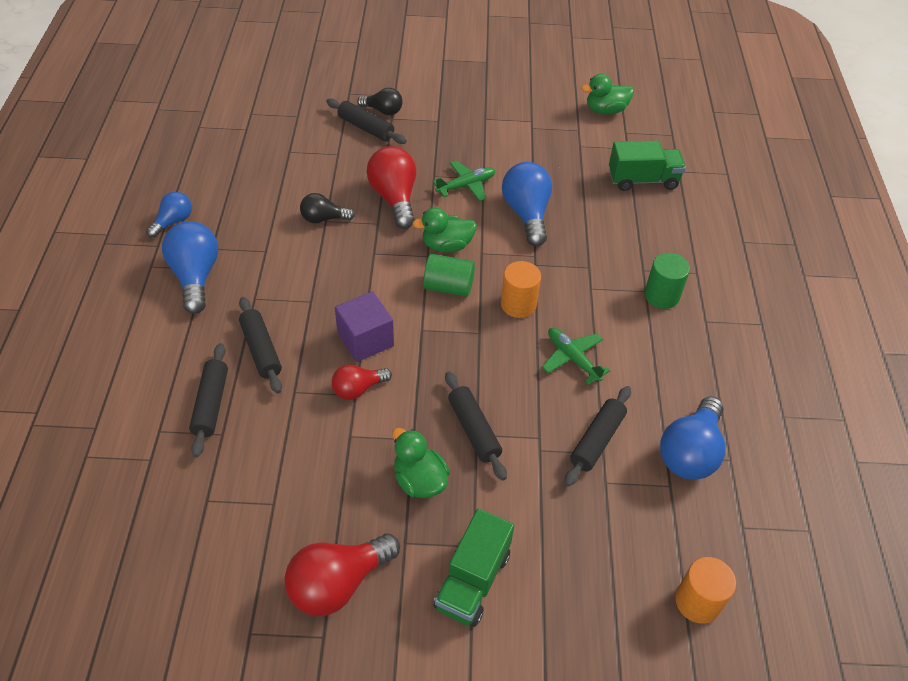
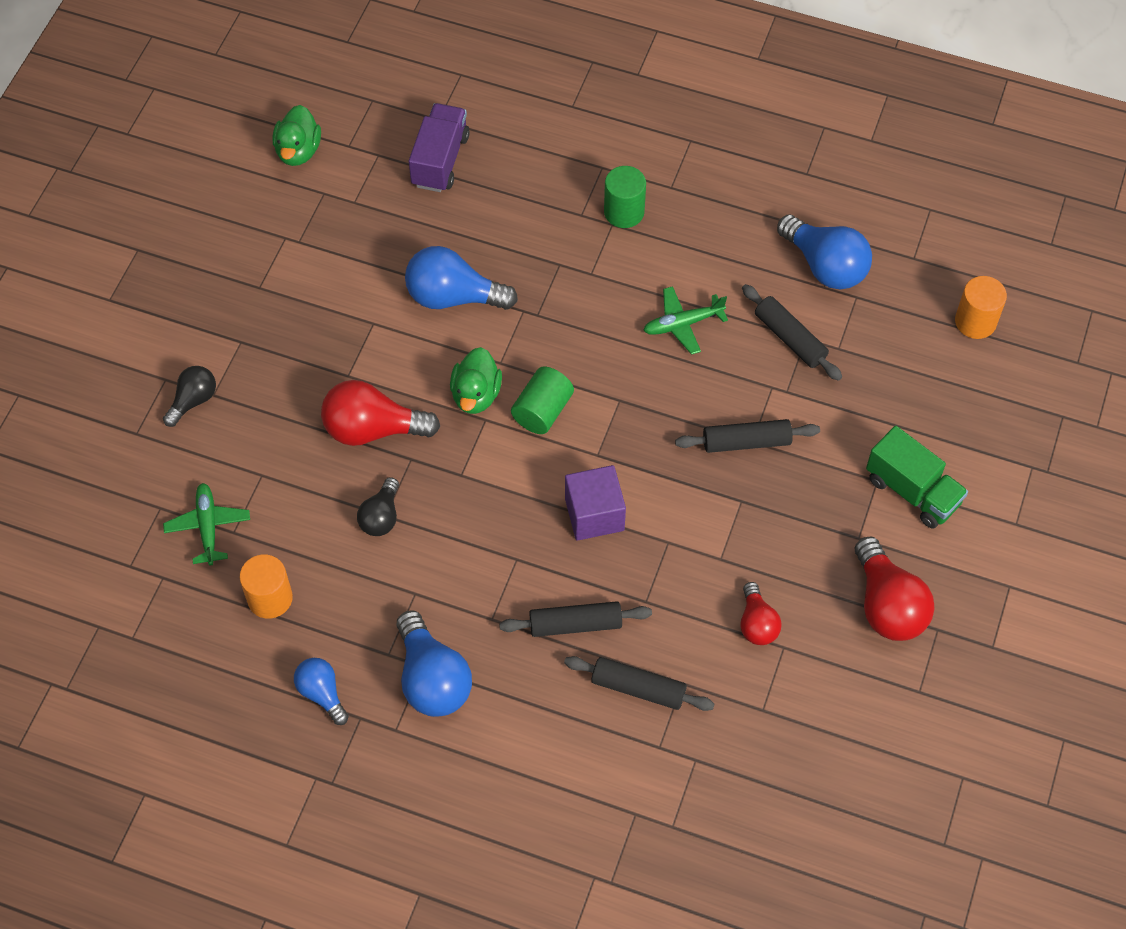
camera: 70 degrees left, 10 degrees up
(195, 276) = (432, 679): blue light bulb -> blue light bulb turned 120 degrees counterclockwise
(358, 389) = (661, 537): red light bulb -> red light bulb (757, 623)
(366, 128) = (221, 429): black rolling pin -> none
(419, 480) = (792, 507): green duck -> none
(466, 186) = (380, 345): green plane -> green plane (208, 527)
(518, 304) = (592, 350): orange cylinder -> orange cylinder (270, 598)
(643, 180) = (440, 160): green truck -> purple truck

